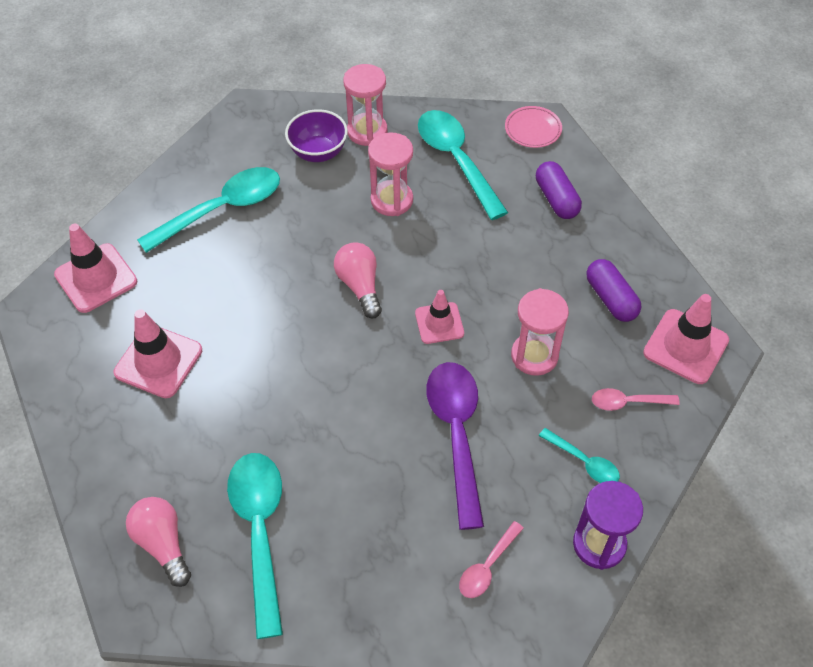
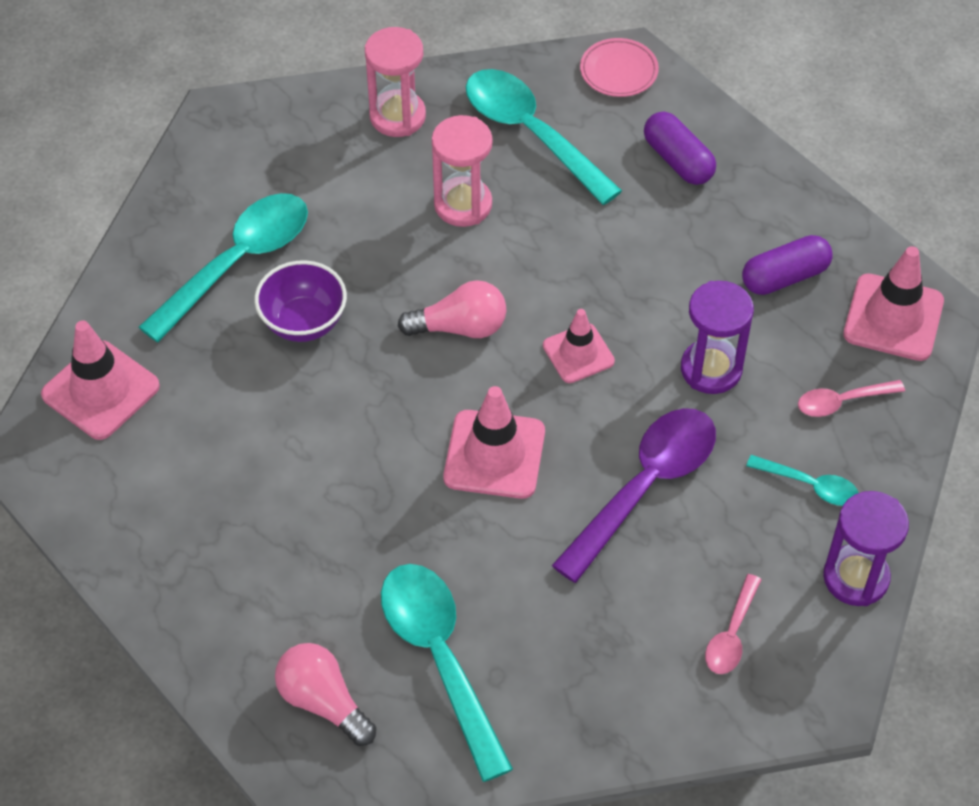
camera: 15 degrees left, 0 degrees up
(158, 361) = (229, 480): pink traffic cone -> pink traffic cone (494, 455)
(318, 152) = (341, 158): purple bowl -> purple bowl (304, 323)
(360, 286) = (460, 327): pink light bulb -> pink light bulb turned 120 degrees clockwise
(456, 434) = (645, 487): purple spoon -> purple spoon turned 60 degrees clockwise
(534, 356) = (711, 369): pink hourglass -> purple hourglass
(611, 299) = (785, 277): purple capsule -> purple capsule turned 75 degrees counterclockwise

